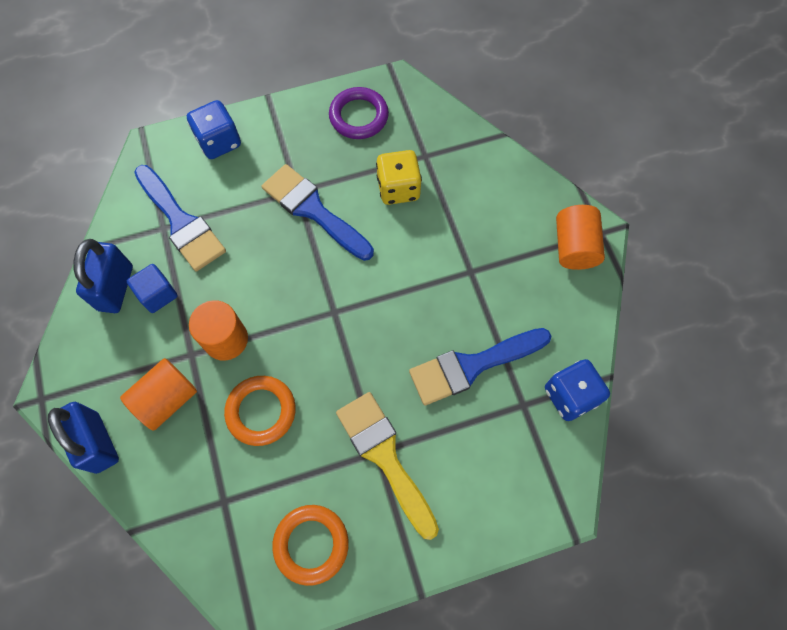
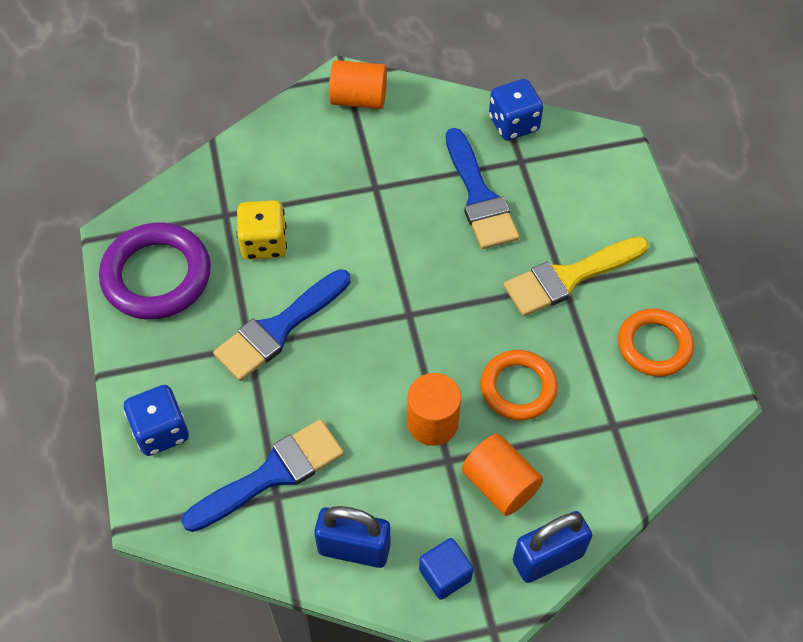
camera: 85 degrees left, 10 degrees down
(158, 294) = (368, 498): blue cube -> blue cube (445, 575)
(359, 116) = (157, 276): purple ring -> purple ring, size x1.52

